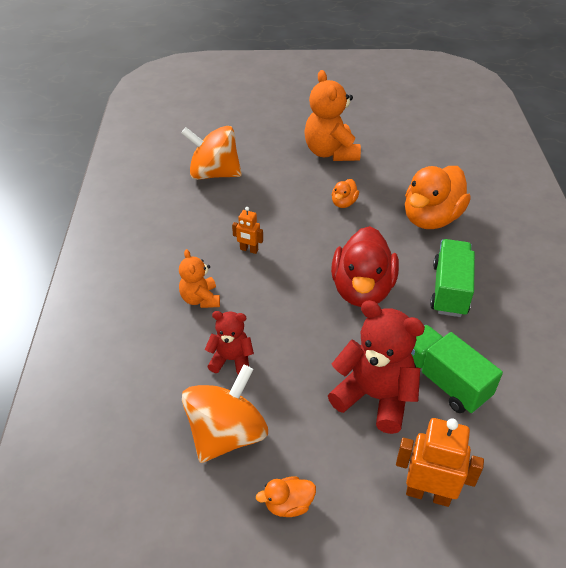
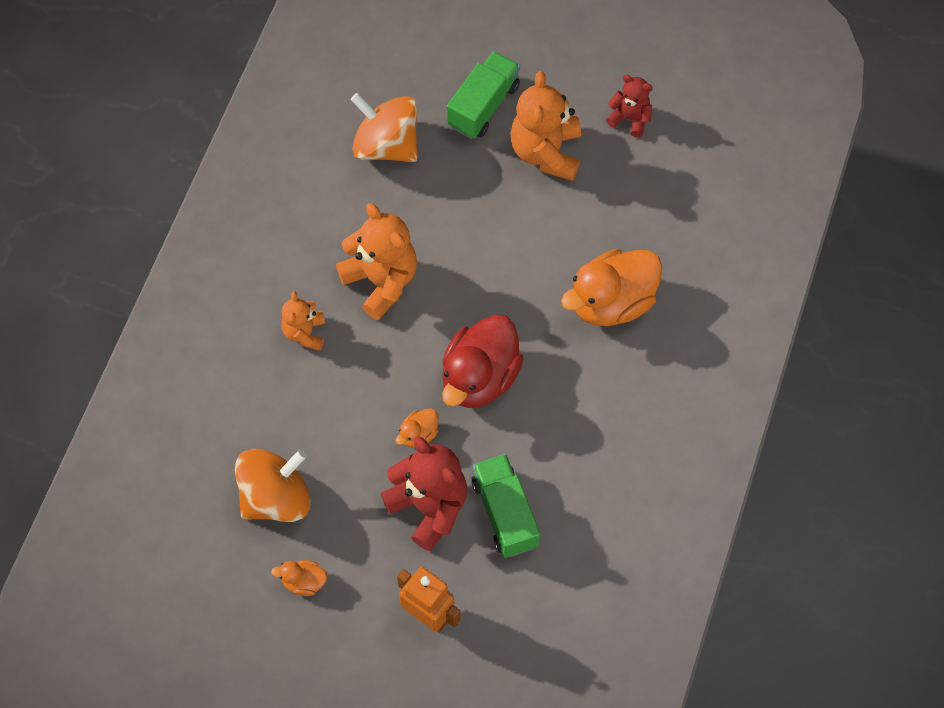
camera: 20 degrees right, 20 degrees up
(231, 360) = (309, 418): red teddy bear -> red teddy bear (630, 118)
(249, 250) = (381, 281): orange robot -> orange teddy bear
(343, 203) = (520, 244): orange duck -> orange duck (418, 434)
(449, 290) = (574, 409): green truck -> green truck (483, 106)

